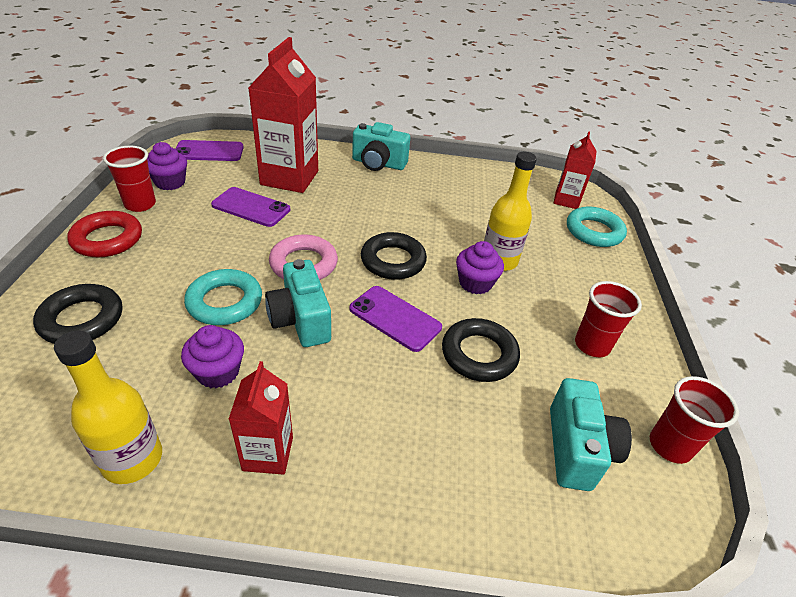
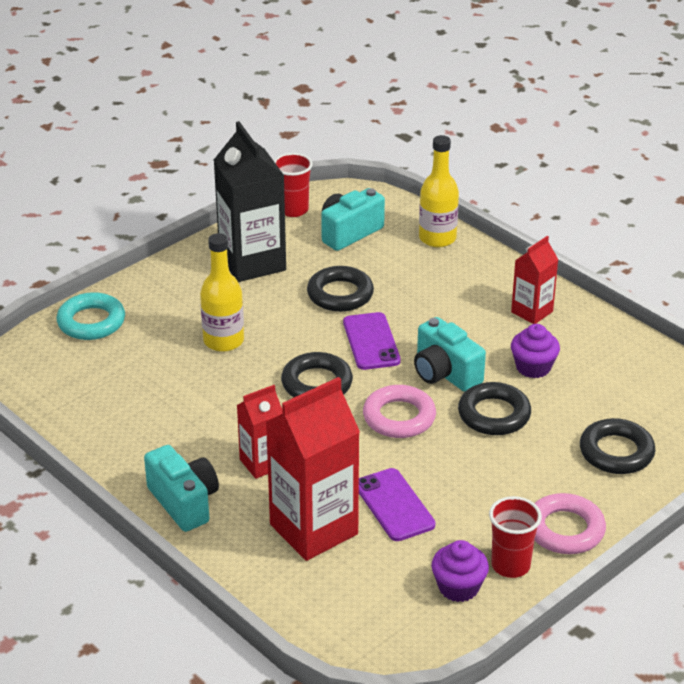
camera: 135 degrees left, 5 degrees down
(107, 239) = (565, 529): red ring -> pink ring
(132, 459) = (613, 345): yellow bottle -> yellow bottle (437, 238)
(209, 151) = (374, 626): purple phone -> none
(225, 302) = (494, 414): turquoise ring -> black ring
(301, 320) = (445, 373): turquoise camera -> turquoise camera turned 120 degrees clockwise
(475, 283) = (272, 335): purple cupcake -> none
(566, 200) = (55, 359): red carton -> red carton (262, 463)
(592, 345) = (252, 262): red cup -> black carton

